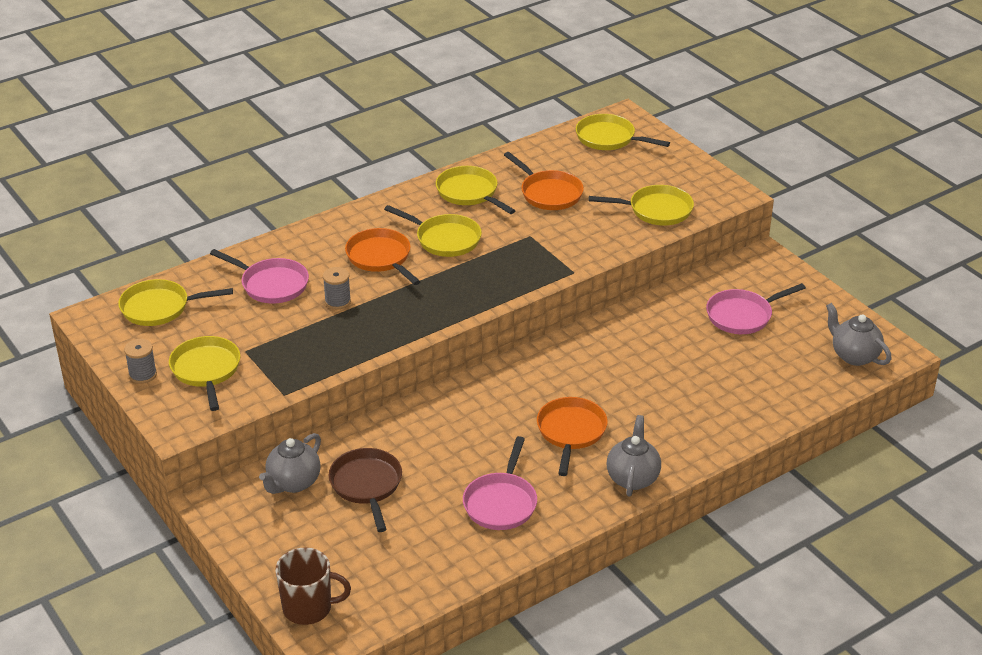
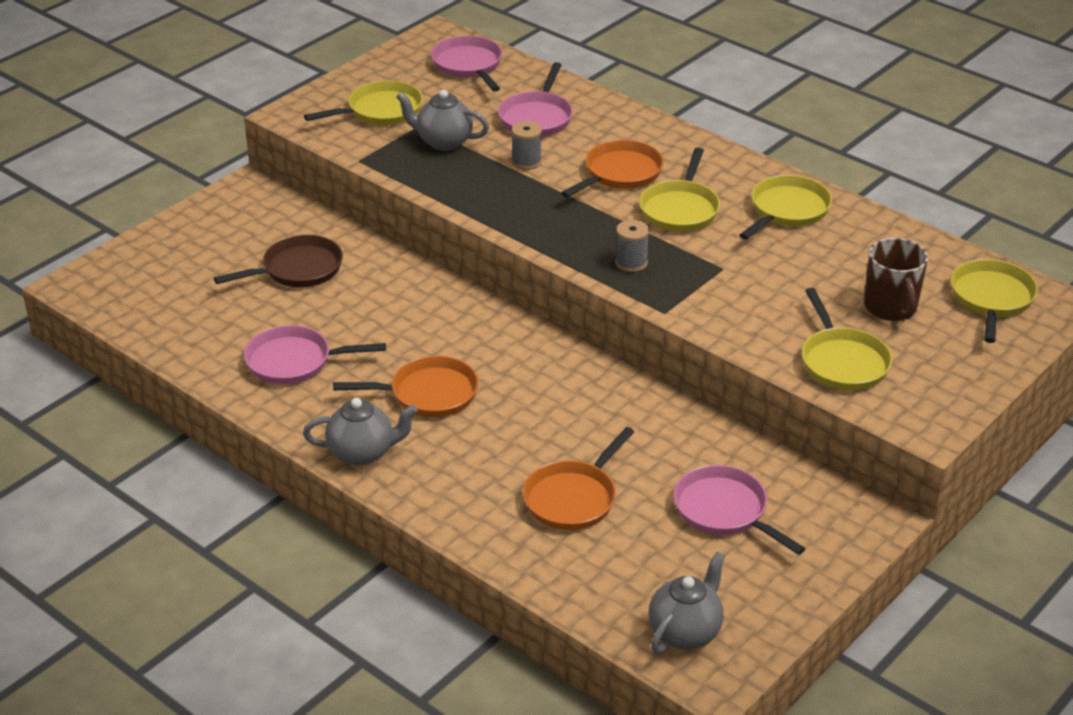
camera: 75 degrees right, 0 degrees up
(143, 375) = (362, 80): grey spool -> grey spool (631, 263)
(160, 308) = (469, 66): yellow pan -> pink pan
(293, 483) = (289, 225): grey teapot -> grey teapot (443, 142)
(308, 608) = (117, 269): brown mug -> brown mug (891, 307)
(548, 193) = (825, 269): orange pan -> orange pan (573, 498)

